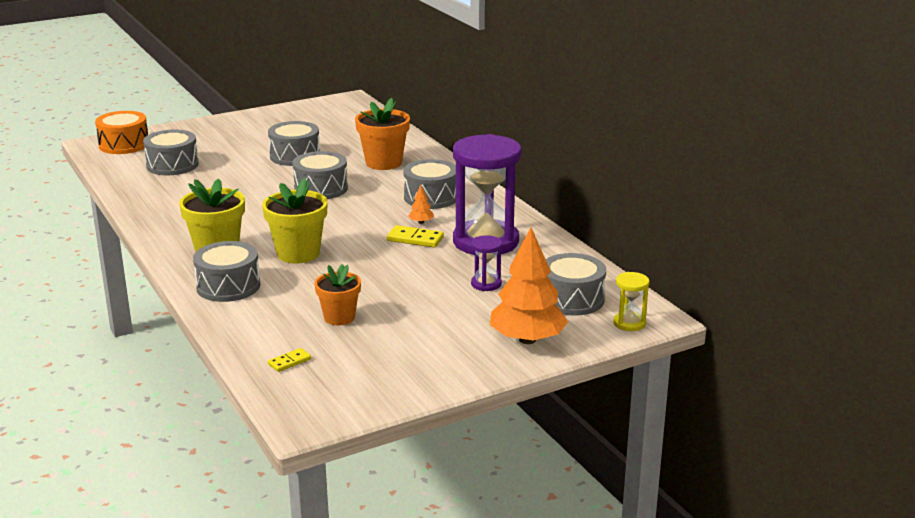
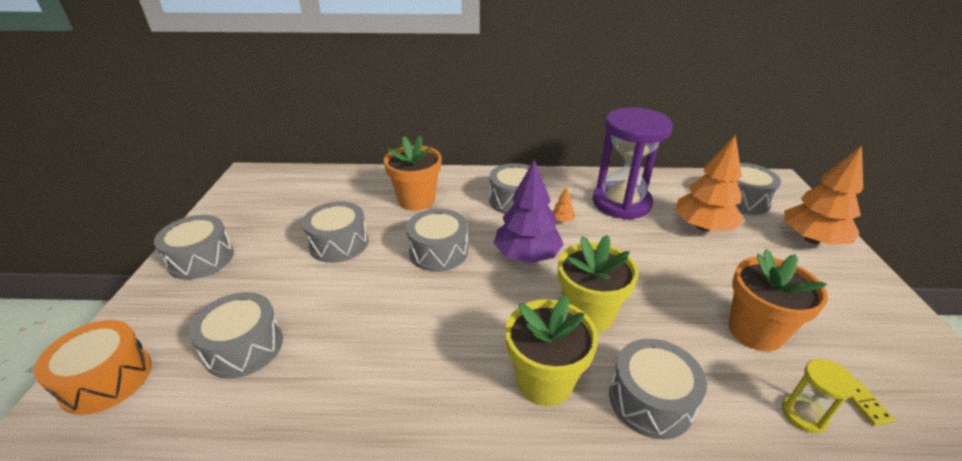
camera: 60 degrees left, 10 degrees up
(236, 126) = (201, 259): none -> grey drum
(339, 317) = (755, 331): orange flower pot -> orange flower pot, size x1.53
(350, 219) = (527, 255): none -> purple tree
(415, 239) = (596, 234): yellow domino -> none
(486, 284) = (703, 227): purple hourglass -> orange tree
(629, 323) = (786, 191): yellow hourglass -> yellow hourglass (804, 414)

